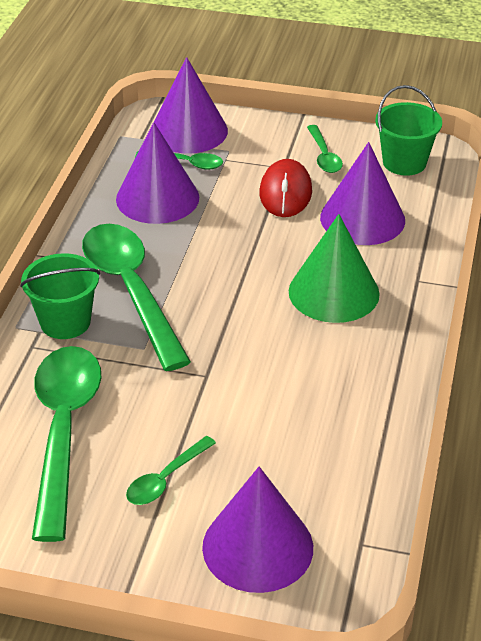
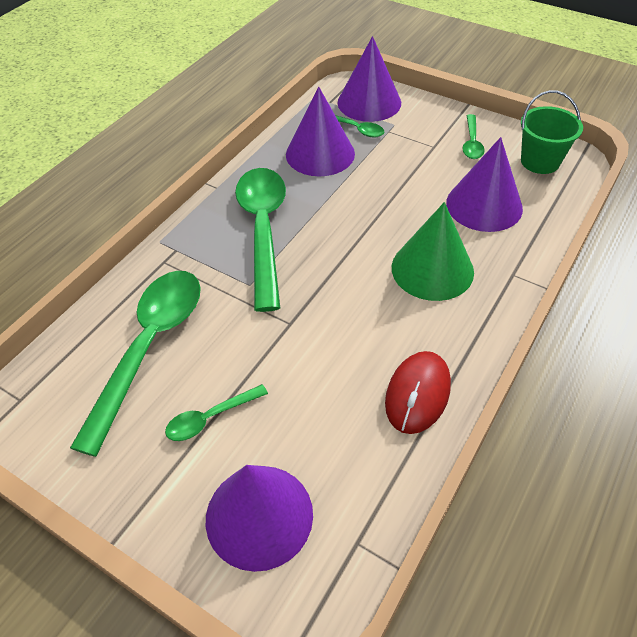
camera: 20 degrees right, 10 degrees up
(65, 322) = (199, 246): green bucket -> none
(285, 193) = (426, 169): red mouse -> red mouse (417, 394)

